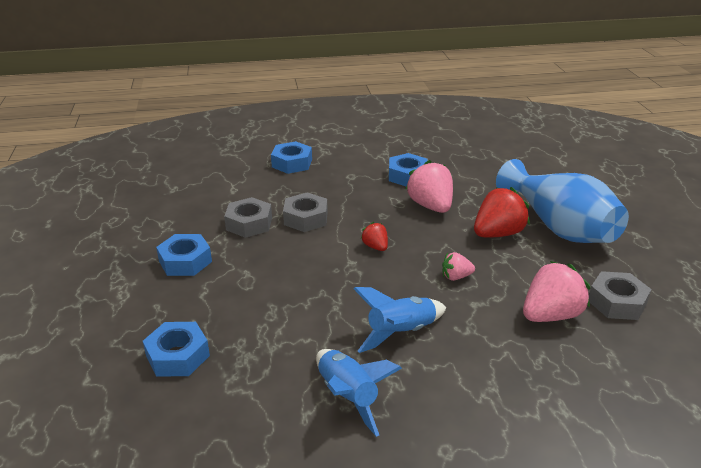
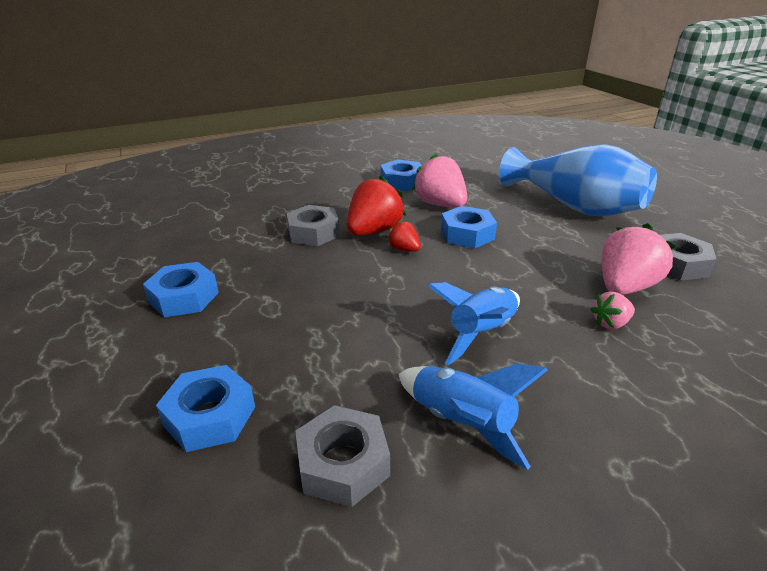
camera: 15 degrees left, 0 degrees up
(249, 223) = (250, 246): grey nut -> grey nut (343, 463)
(292, 163) = (275, 185): blue nut -> blue nut (467, 234)
(456, 277) = (506, 265): pink strawberry -> pink strawberry (610, 323)
(497, 233) = (521, 220): red strawberry -> red strawberry (374, 231)

